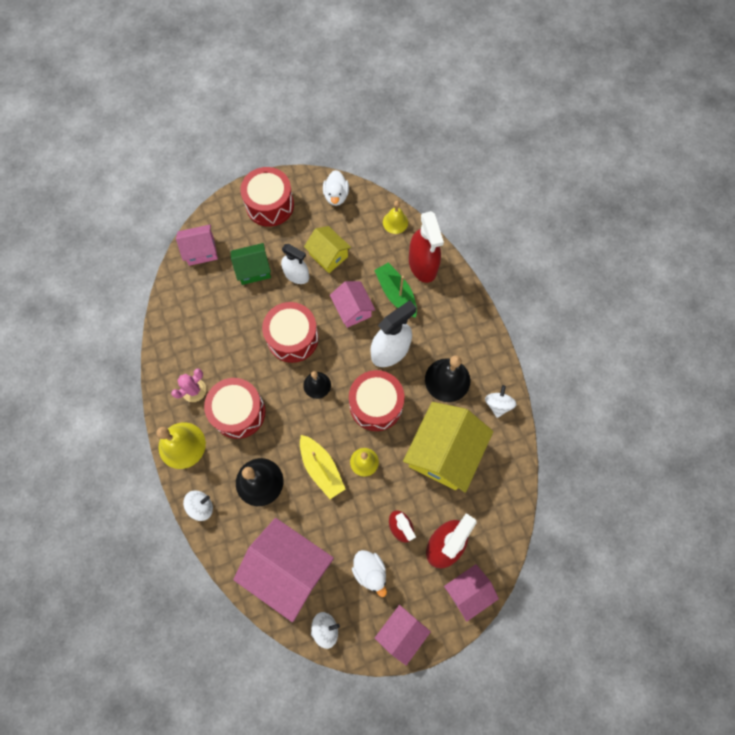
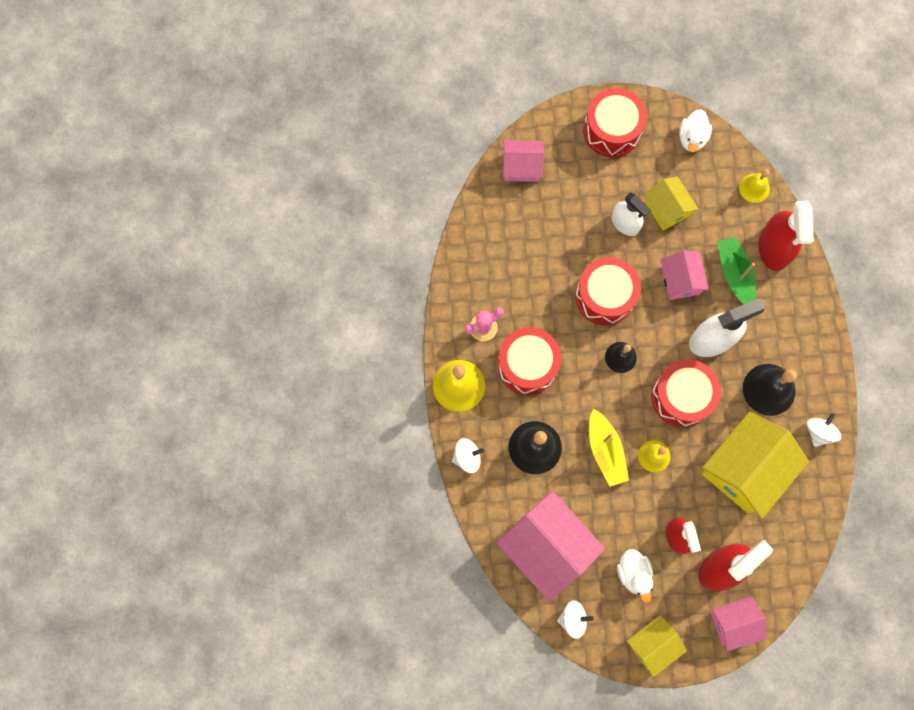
camera: 15 degrees right, 5 degrees up
(253, 269) = (577, 204): green house -> none
(401, 632) = (652, 645): pink house -> yellow house

